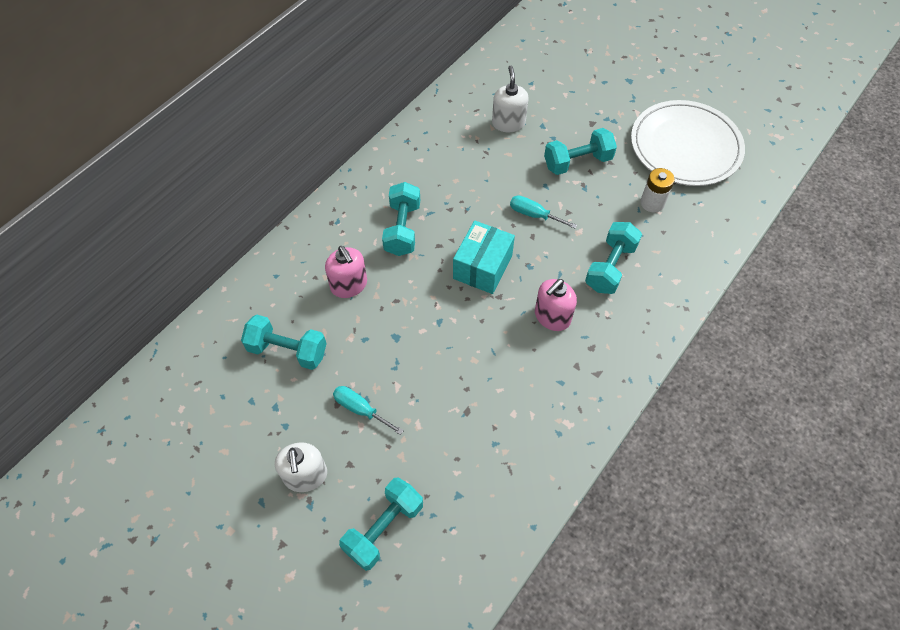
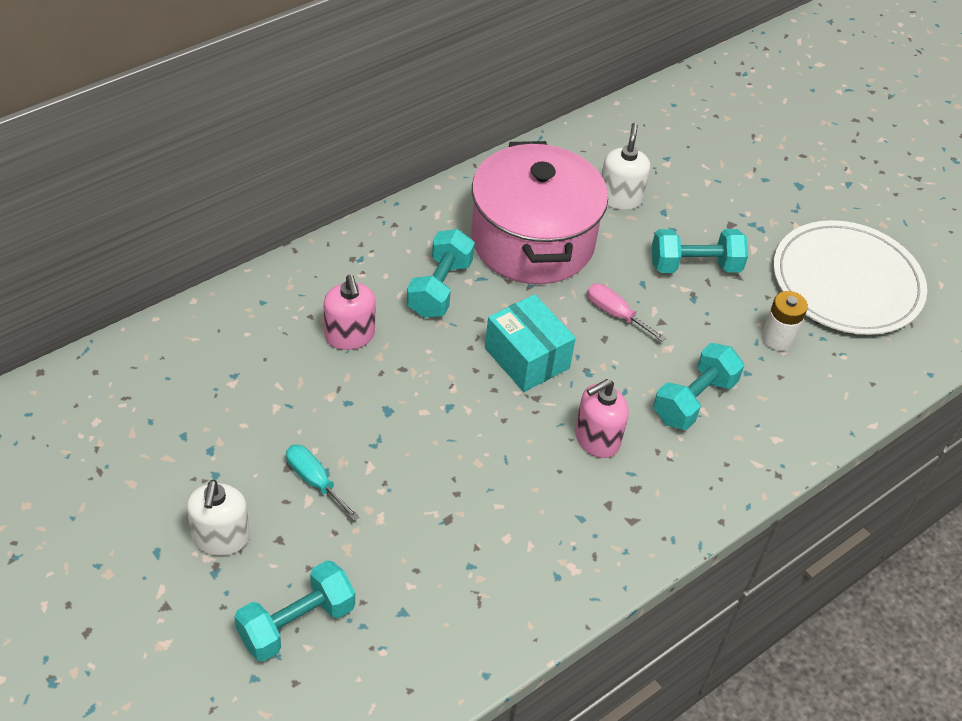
camera: 10 degrees right, 10 degrees down
(287, 350) = (247, 390): turquoise dumbbell -> none
(457, 173) = (532, 241): none -> pink pot
(482, 267) = (526, 358): turquoise box -> turquoise box turned 75 degrees counterclockwise
(534, 215) = (615, 314): turquoise screwdriver -> pink screwdriver

